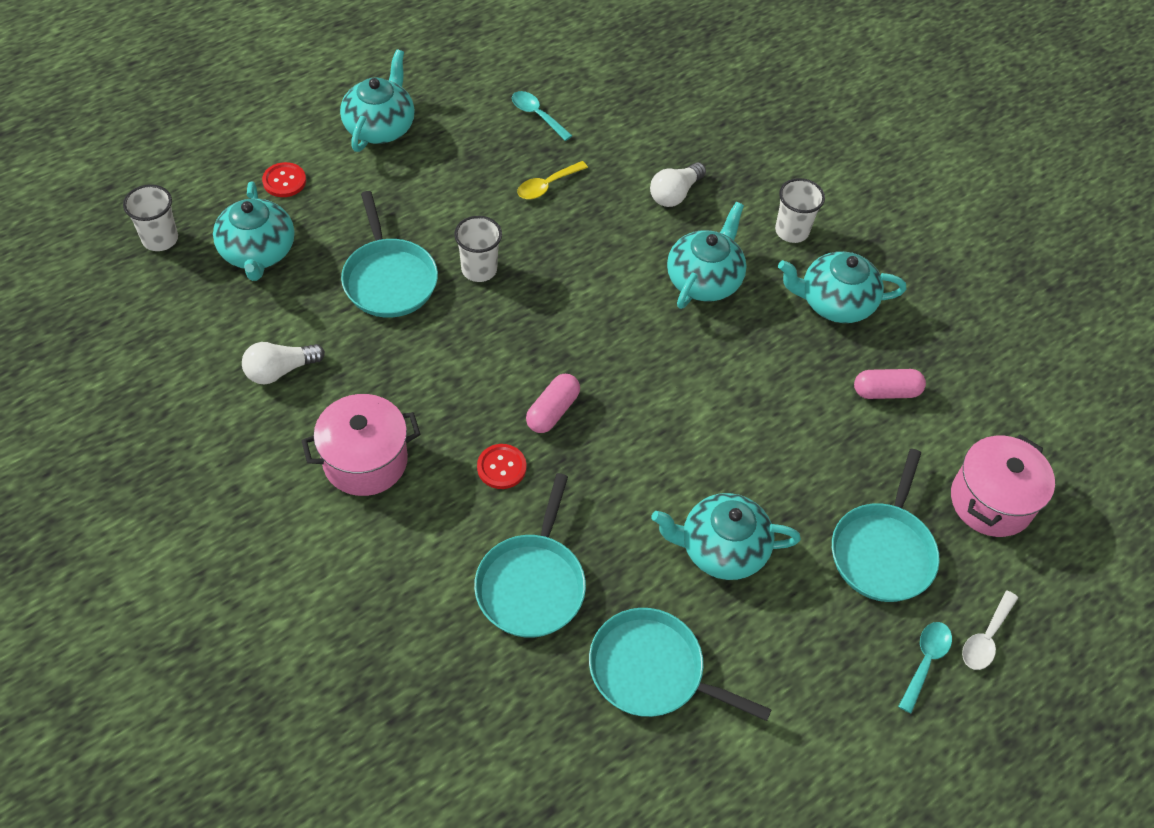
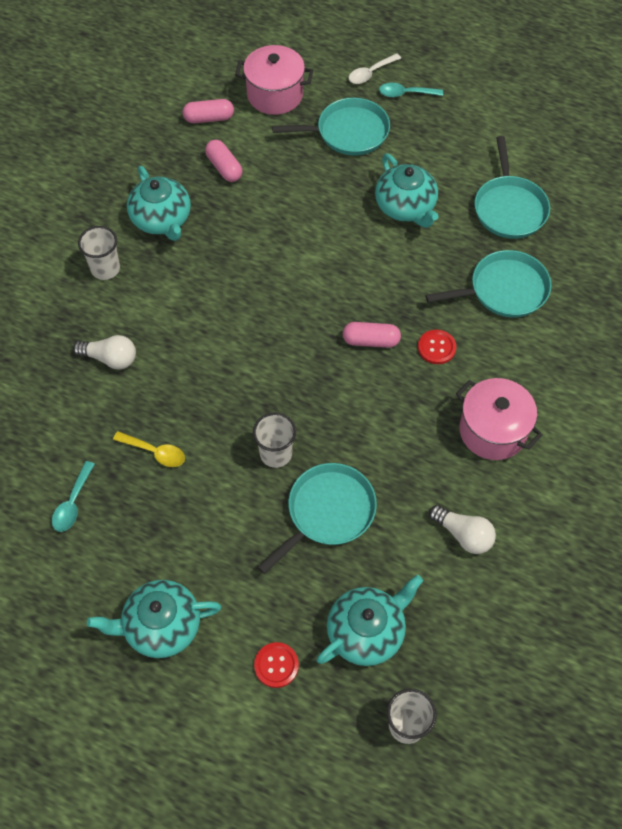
camera: 115 degrees left, 5 degrees up
(704, 279) = (190, 303): turquoise teapot -> none
(978, 412) = (209, 118): none -> pink capsule
(986, 638) = (370, 73): white spoon -> white spoon turned 135 degrees clockwise

